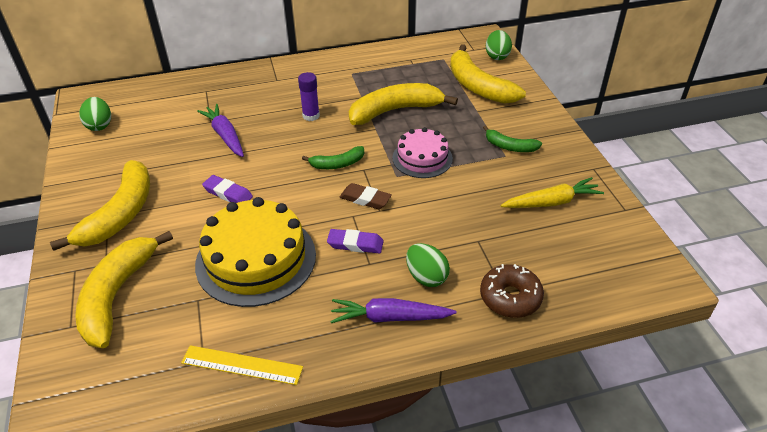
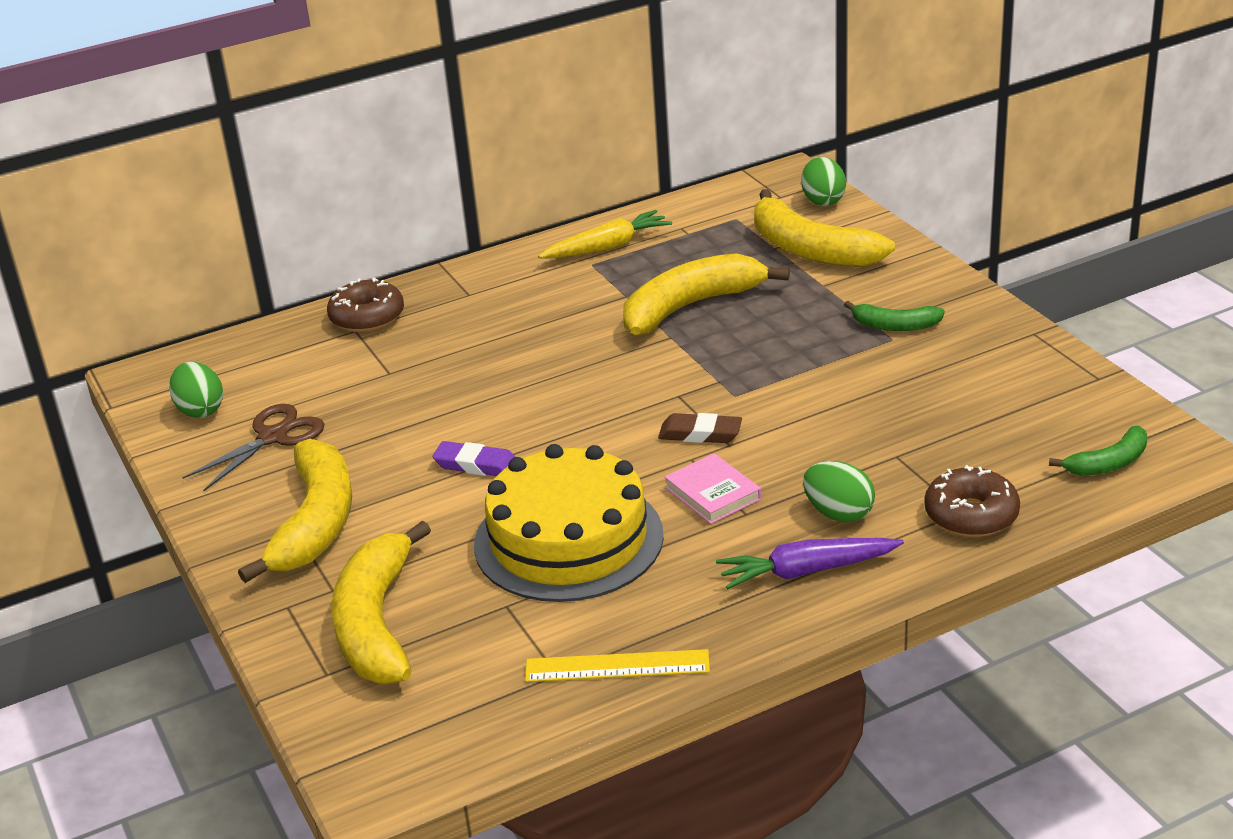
camera: 10 degrees left, 10 degrees down
(128, 151) = (273, 437): none -> brown scissors
(216, 84) = (367, 317): none -> brown donut
(225, 136) = (426, 388): purple carrot -> none
(311, 116) = (555, 336): purple glue stick -> none
(337, 164) = (633, 395): green banana -> green banana (1108, 463)
(355, 244) = (713, 493): purple eraser -> pink book
(422, 158) = (764, 364): pink cake -> none
(551, 202) = (987, 387): yellow carrot -> yellow carrot (607, 247)

